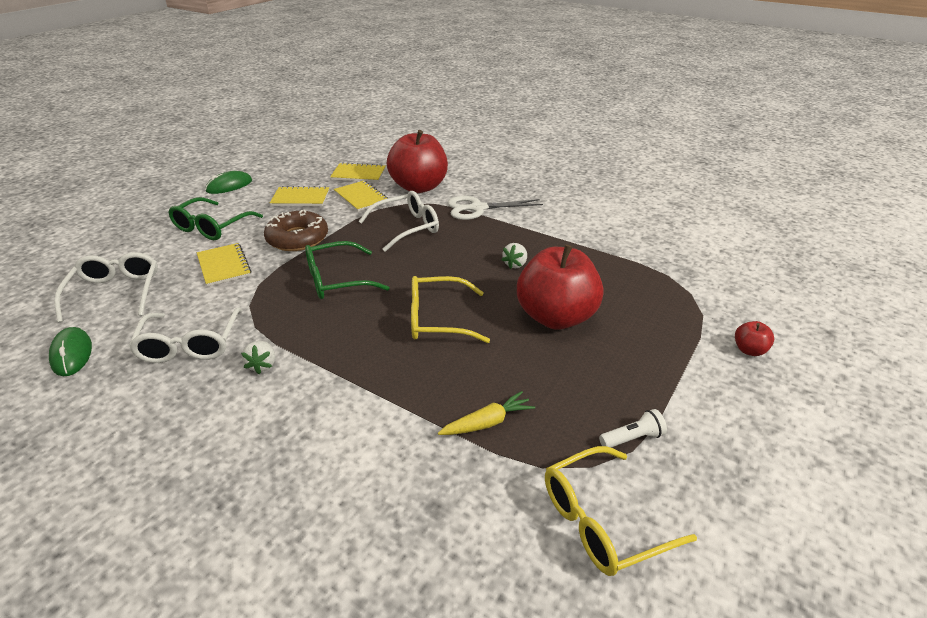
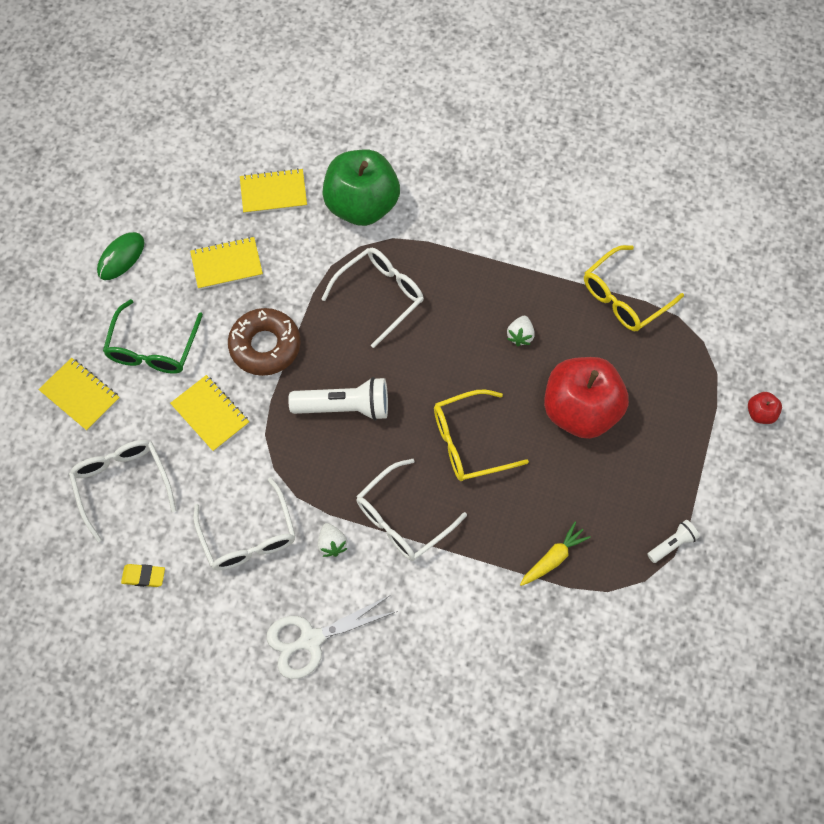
camera: 15 degrees left, 30 degrees up
(72, 354) = (144, 576): green mouse -> yellow eraser
(338, 280) = (344, 407): green glasses -> white flashlight
(344, 360) = (403, 518): none -> white glasses
(361, 197) = (300, 245): yellow notebook -> yellow notebook (80, 395)
(419, 187) = (362, 206): red apple -> green apple
(478, 208) = (448, 237): white scissors -> white scissors (311, 640)
(603, 520) = (662, 627): yellow glasses -> yellow glasses (625, 296)

